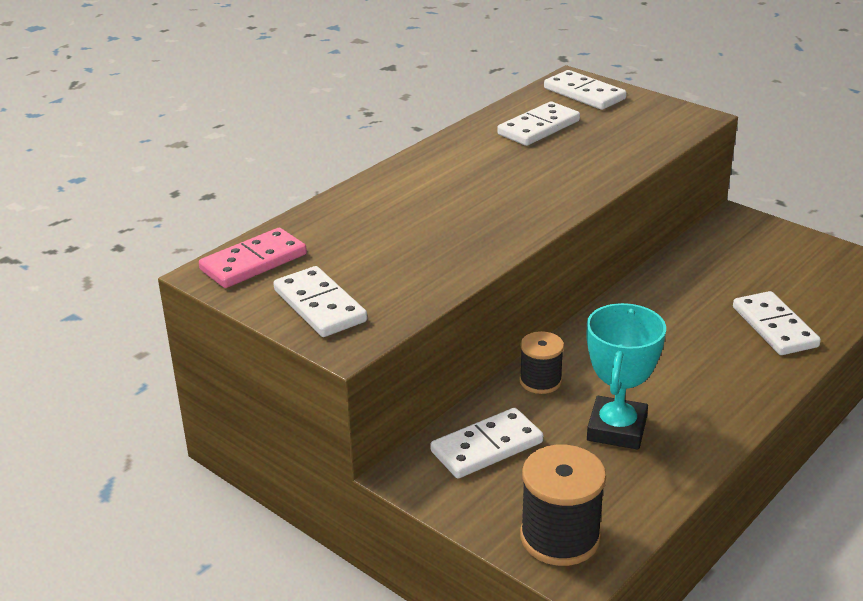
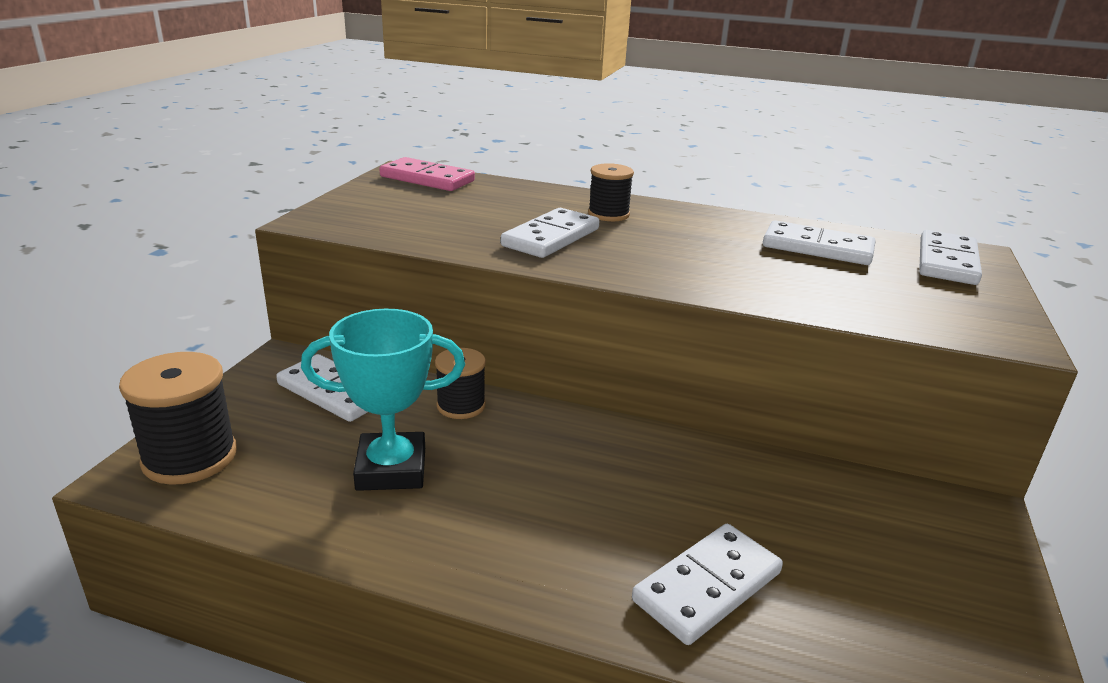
camera: 65 degrees right, 5 degrees down
(319, 306) = (368, 205): white domino -> white domino (551, 237)
(420, 189) = (608, 214): none -> black spool

